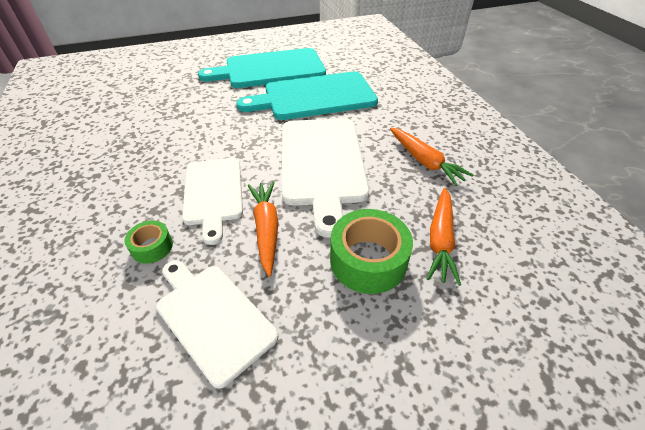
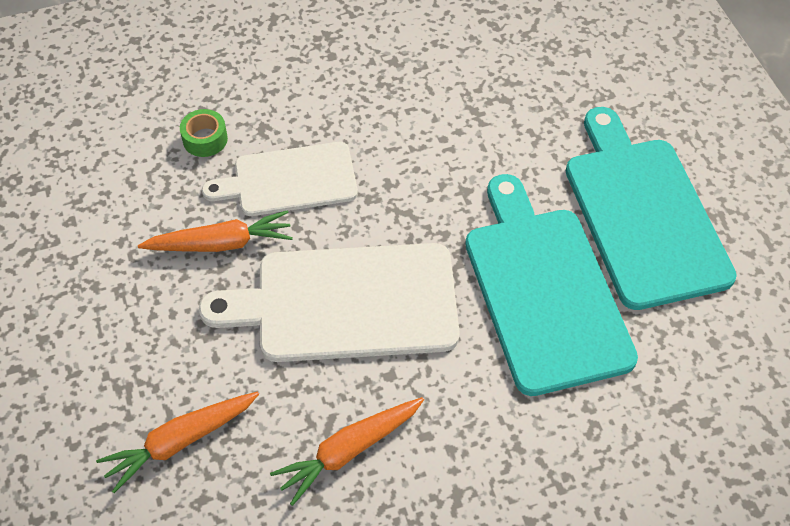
camera: 90 degrees right, 10 degrees up
(212, 317) = (107, 208): white cutting board -> none
(368, 260) = (158, 352): green tape -> none
(440, 240) = (180, 442): orange carrot -> orange carrot turned 45 degrees counterclockwise

